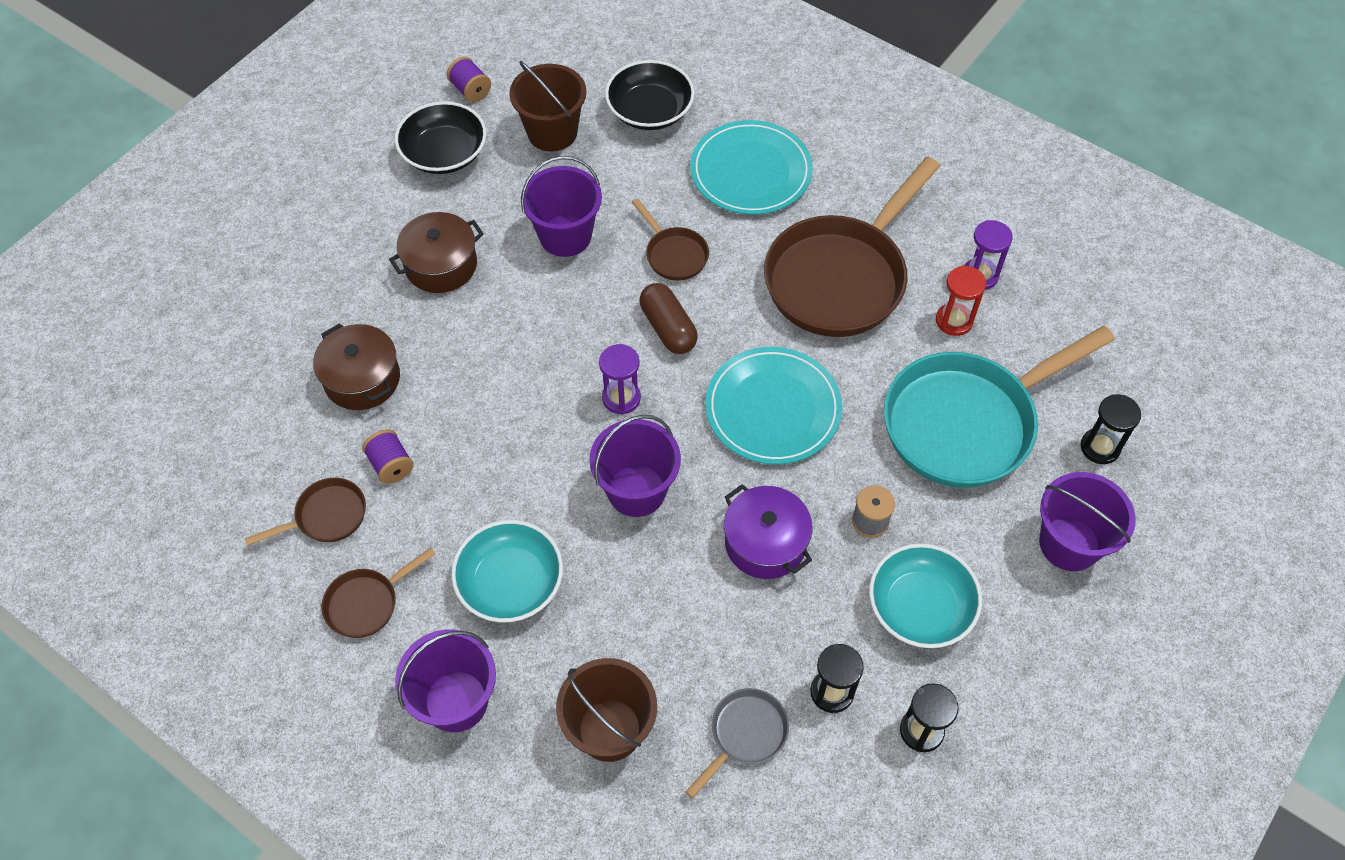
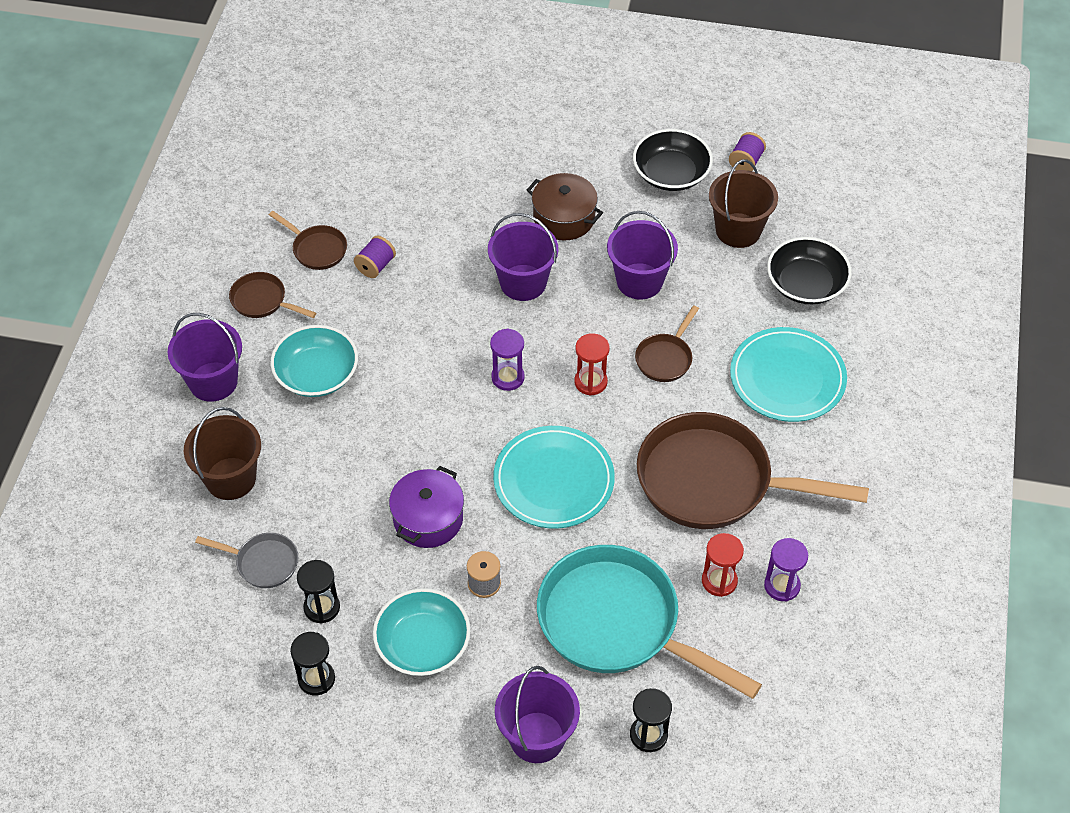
camera: 65 degrees right, 5 degrees down
(362, 379) = (437, 218): brown pot -> none
(636, 490) = (431, 419): purple bucket -> purple bucket (523, 283)
(668, 328) = (590, 382): brown capsule -> red hourglass

